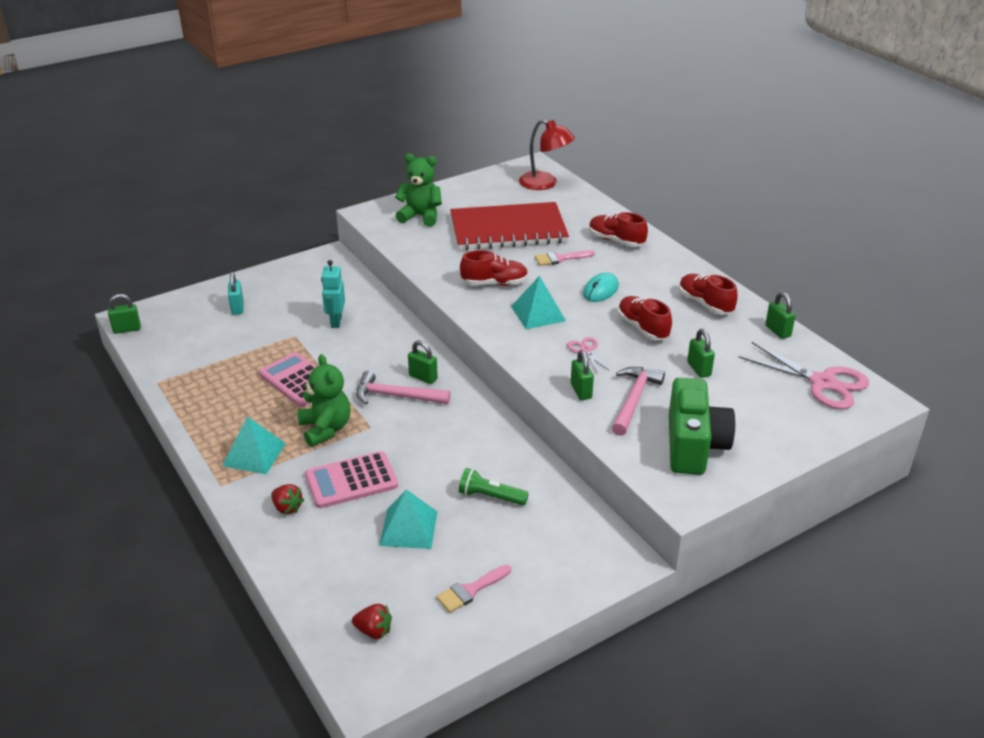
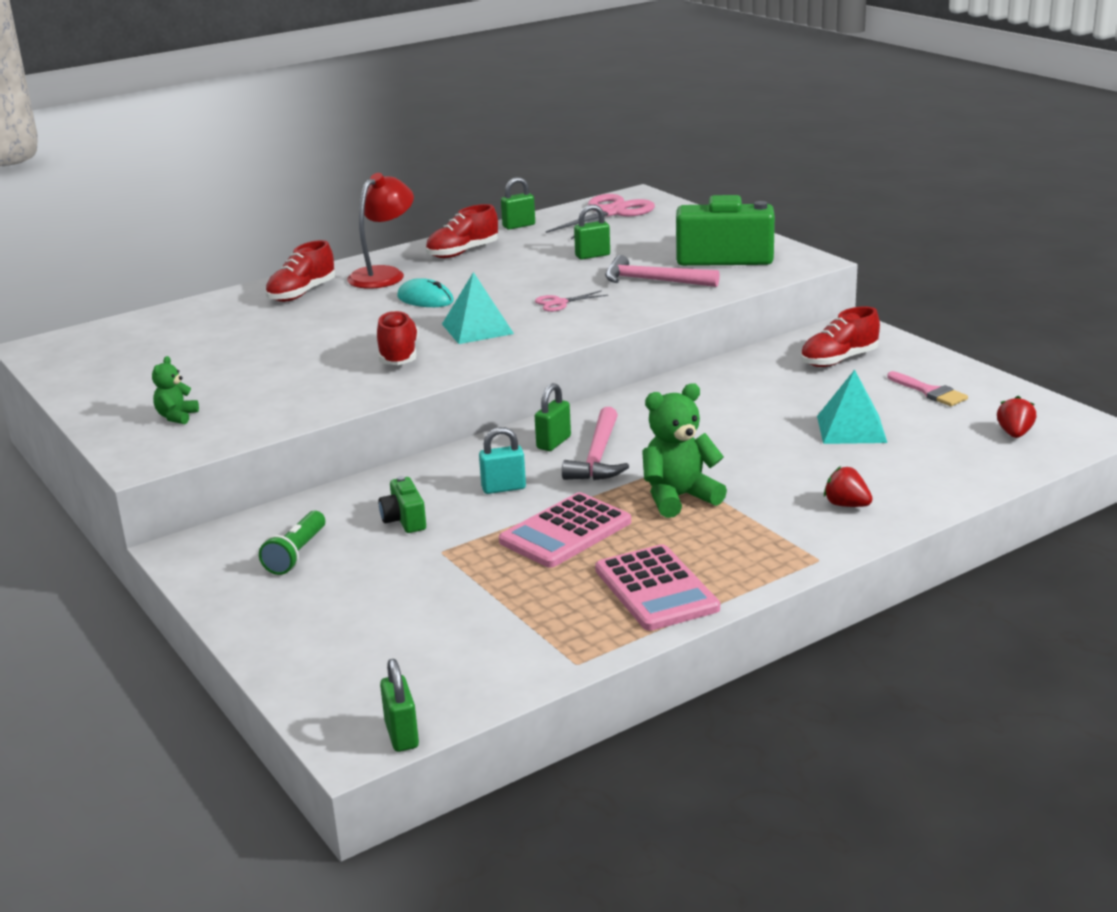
camera: 90 degrees left, 10 degrees down
(237, 308) = (344, 618): turquoise padlock -> turquoise padlock (503, 488)
(254, 454) = (746, 543): turquoise pyramid -> none
(287, 508) = (846, 505): red strawberry -> red strawberry turned 90 degrees counterclockwise
(336, 322) = (404, 520): turquoise robot -> green camera
(351, 480) = (780, 469): pink calculator -> pink calculator (656, 589)
(421, 216) = (176, 417): green teddy bear -> green teddy bear, size x0.55
(491, 497) = (781, 390): green flashlight -> green flashlight (296, 554)
(508, 229) = (246, 355): red notebook -> none
(545, 184) = (110, 338): red lamp -> red lamp (384, 274)
(560, 258) = (340, 321): pink brush -> none
(581, 391) = (642, 303): green padlock -> none
(642, 328) = (512, 278): red shoe -> red shoe (838, 360)

